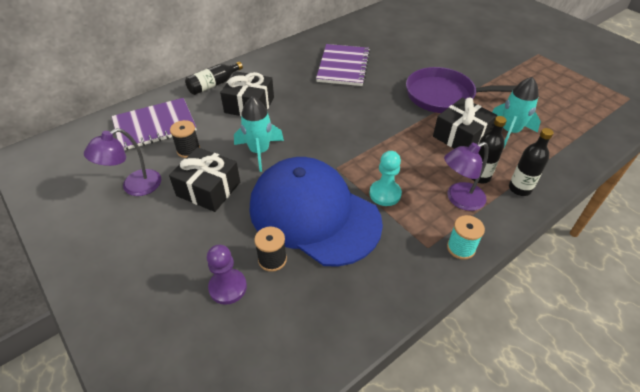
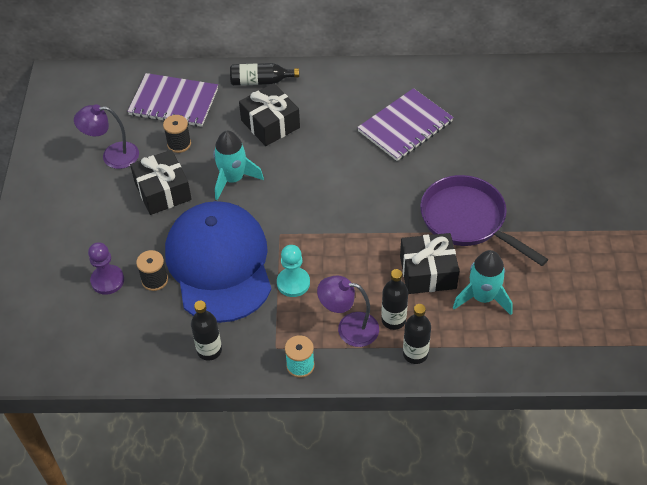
camera: 40 degrees right, 5 degrees up
(381, 285) = (209, 350): none -> black bottle

